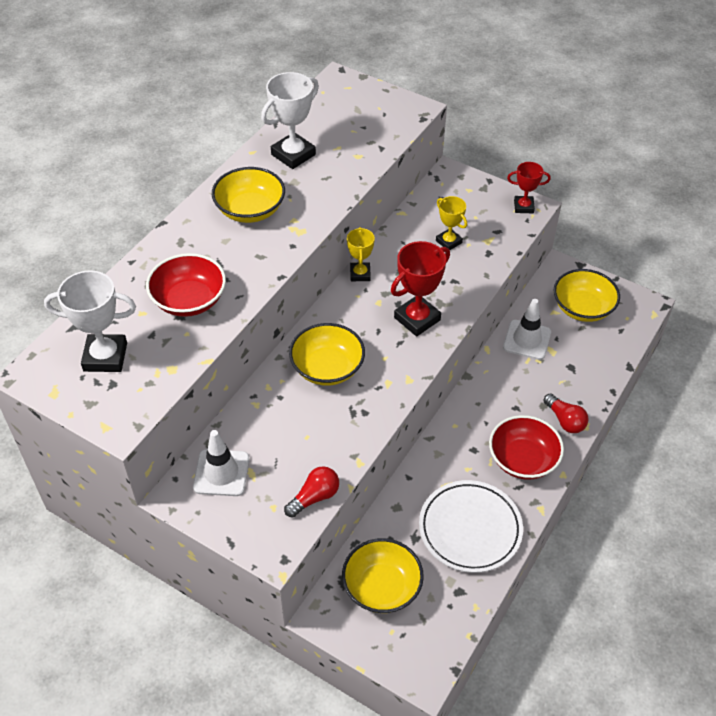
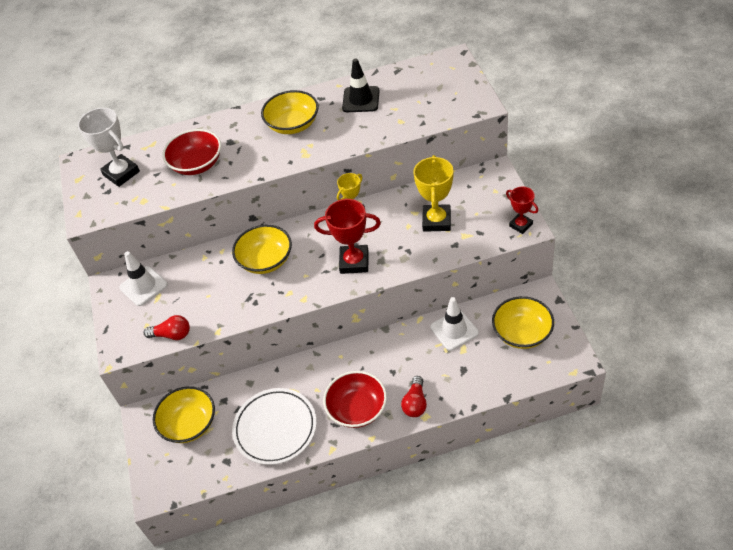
camera: 50 degrees right, 0 degrees up
(293, 154) = (361, 99): white trophy -> black traffic cone
(448, 242) = (436, 221): yellow trophy -> yellow trophy, size x1.64

